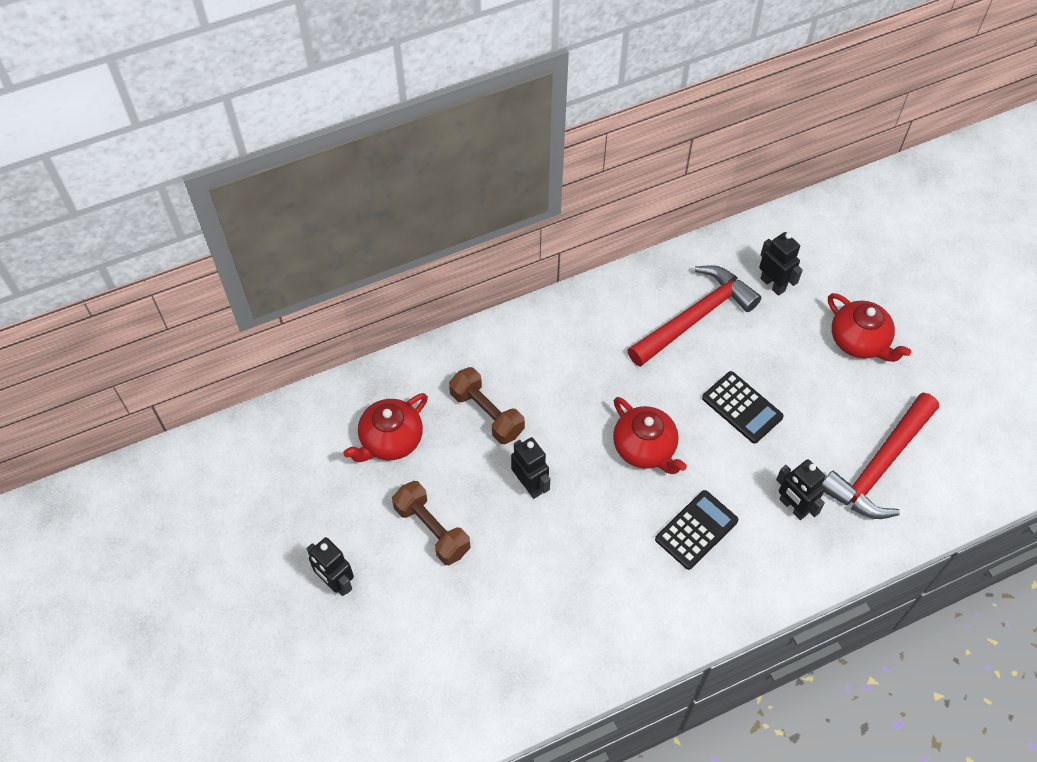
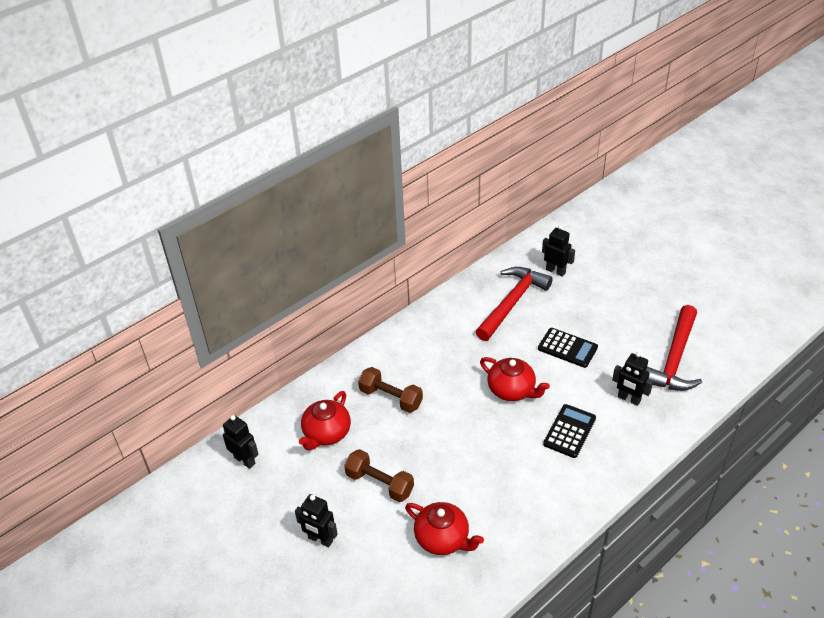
camera: 15 degrees left, 15 degrees down
(530, 485) = (440, 435): black robot -> black robot (245, 460)
(859, 341) = (627, 290): red teapot -> red teapot (443, 539)

